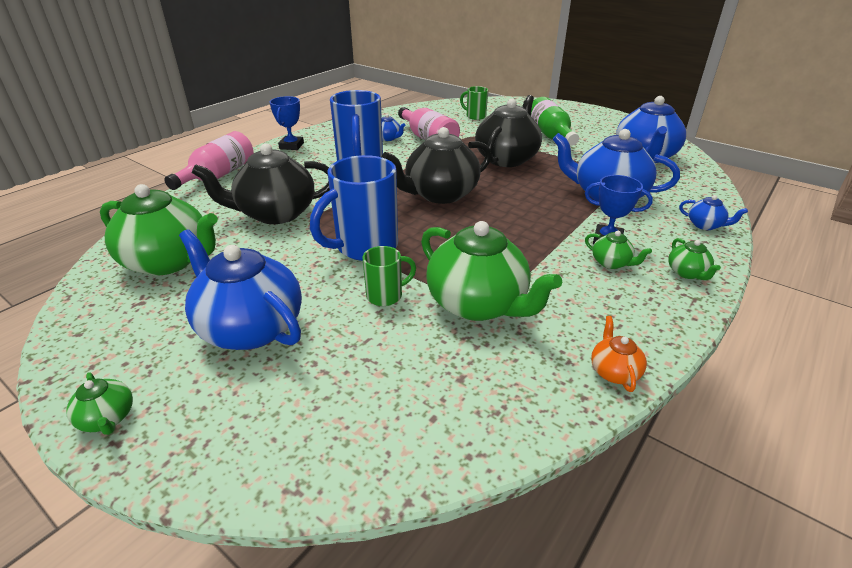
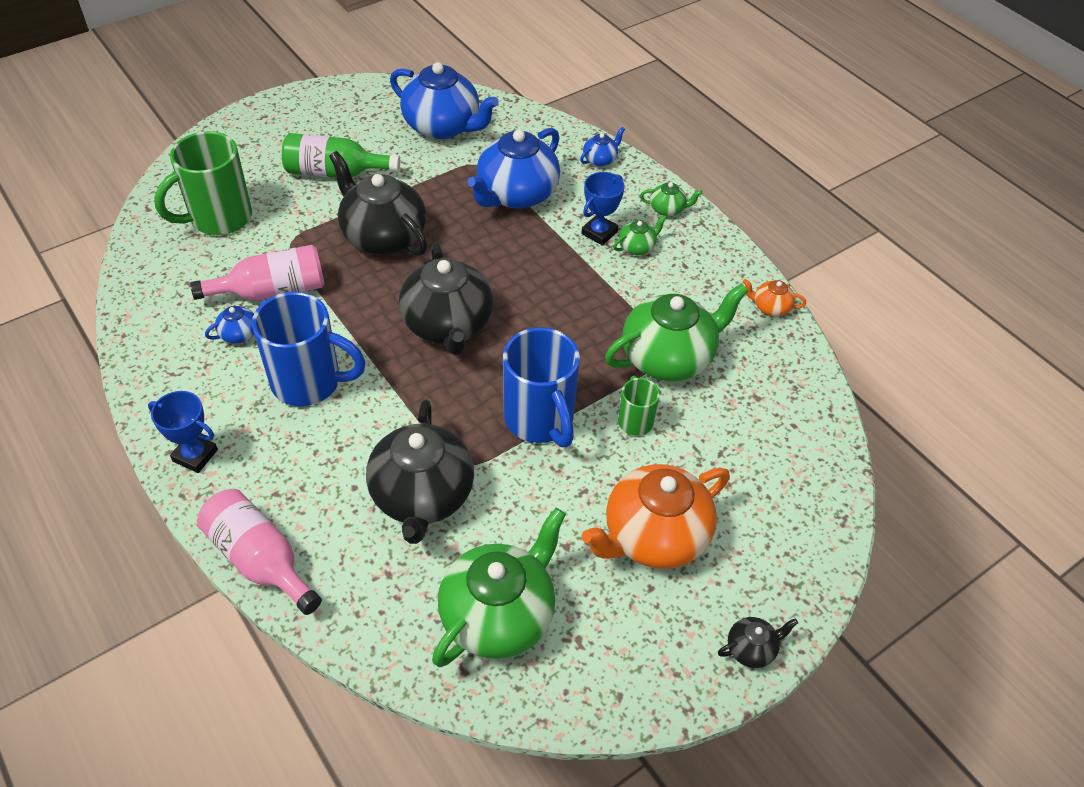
camera: 75 degrees left, 15 degrees up
(108, 419) = (751, 649): green teapot -> black teapot
(250, 328) = (653, 536): blue teapot -> orange teapot
(475, 116) = (219, 218): green mug -> green mug, size x1.95

